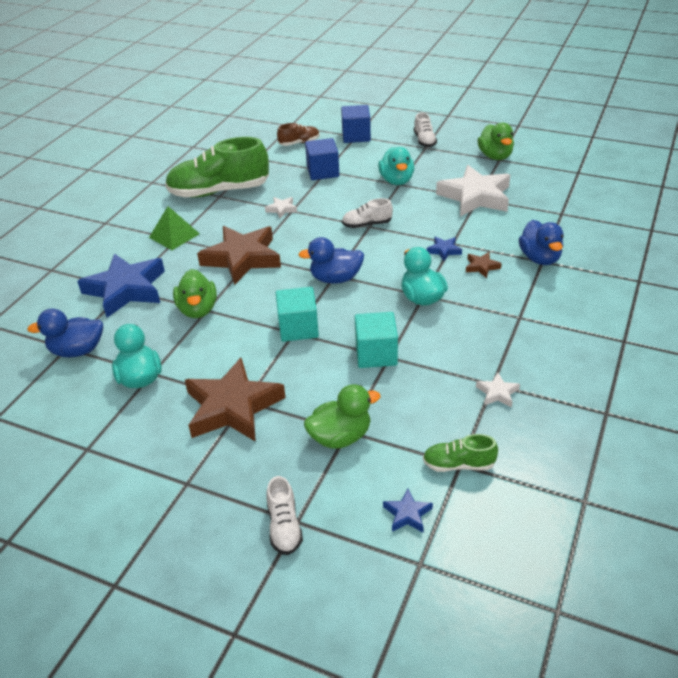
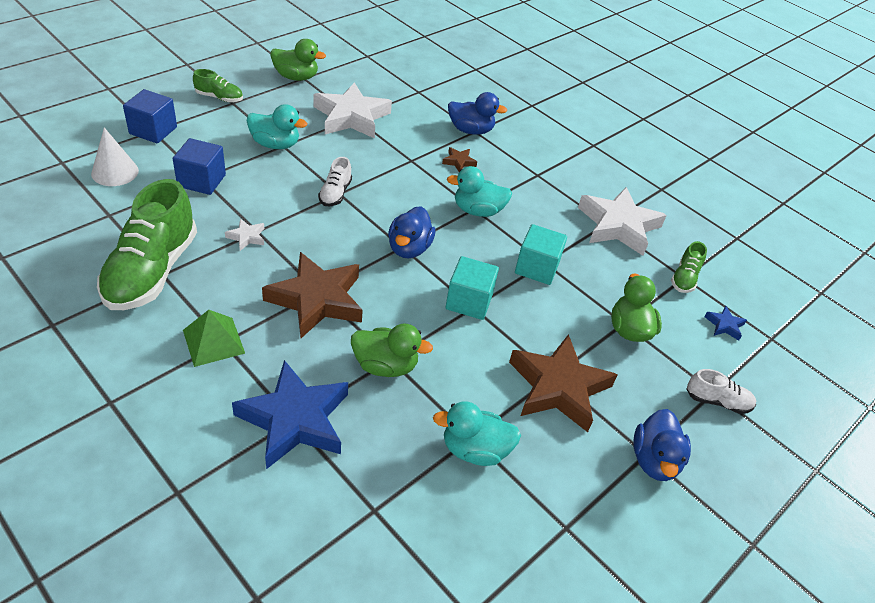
camera: 75 degrees left, 5 degrees up
(77, 351) = (388, 499): blue duck -> blue duck (654, 460)
(299, 143) = (115, 172): brown shoe -> white cone
(424, 141) = (219, 97): white shoe -> green shoe
(444, 250) = (419, 169): blue star -> none
(497, 393) = (618, 226): white star -> white star, size x2.36

